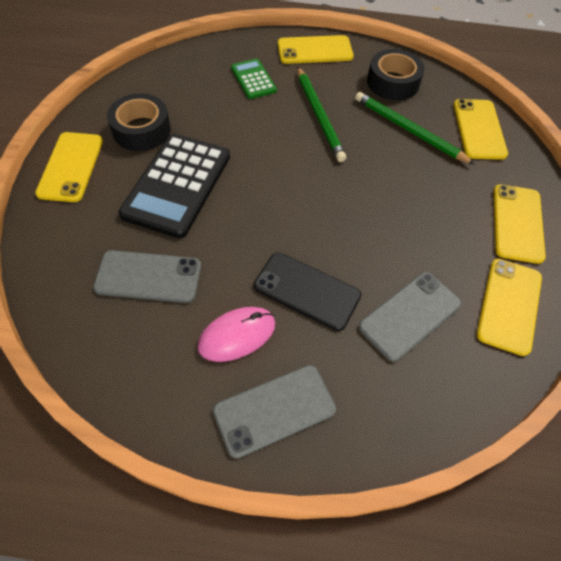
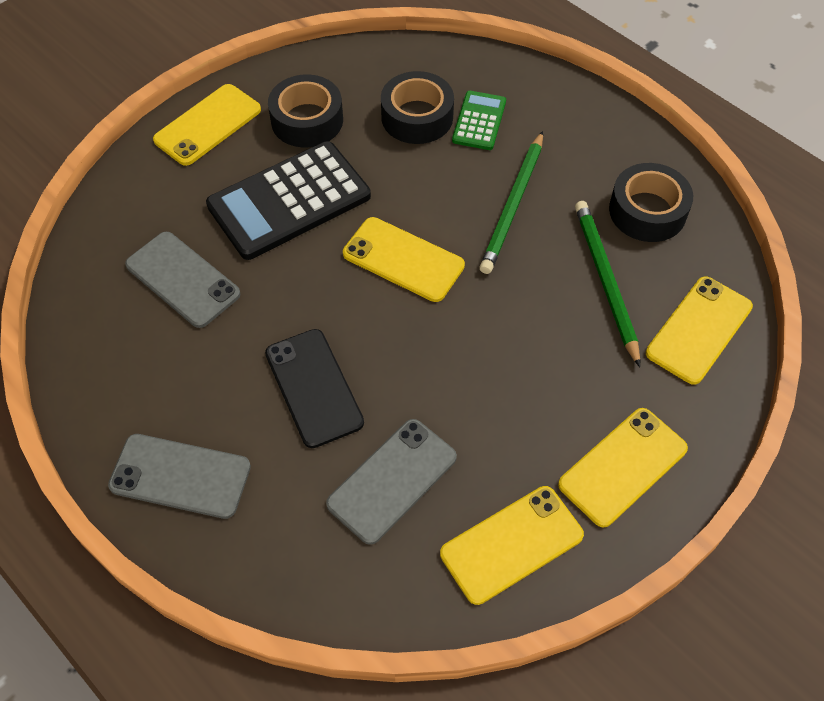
camera: 40 degrees right, 0 degrees up
(213, 94) = (417, 117): none -> black tape
(237, 335) = (210, 386): pink mouse -> none
(315, 50) = (588, 120): yellow phone -> yellow phone (403, 259)
(410, 315) = (392, 480): grey phone -> grey phone turned 45 degrees counterclockwise

